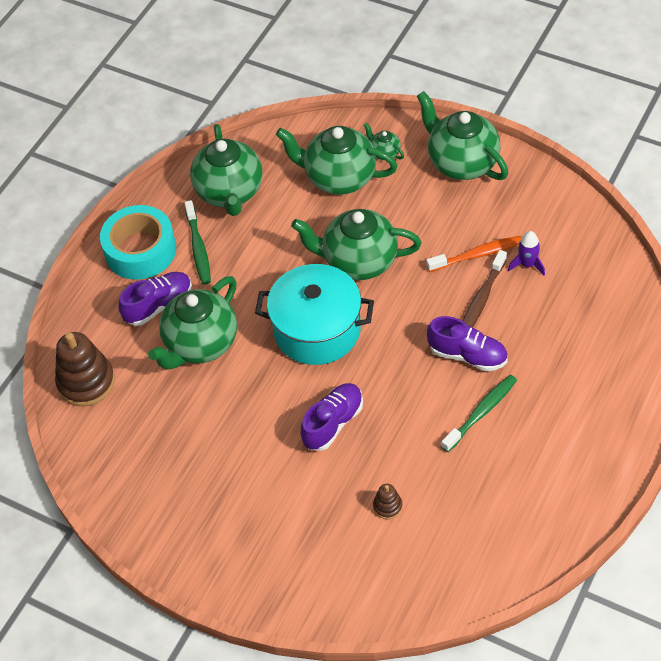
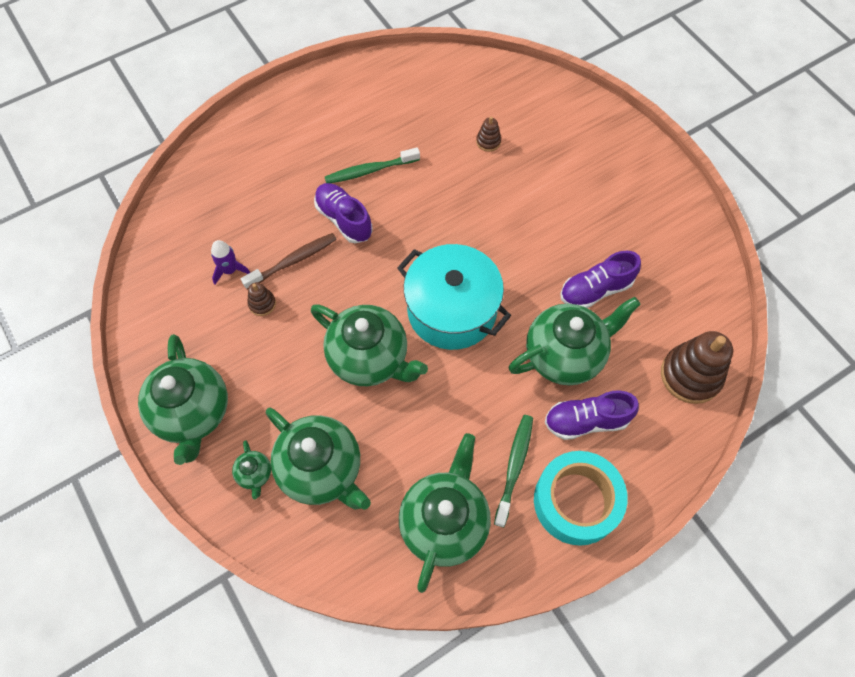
camera: 155 degrees left, 10 degrees up
(333, 423) = (490, 222): purple shoe -> purple shoe (595, 290)
(477, 255) = (262, 304): orange toothbrush -> brown stacking toy

